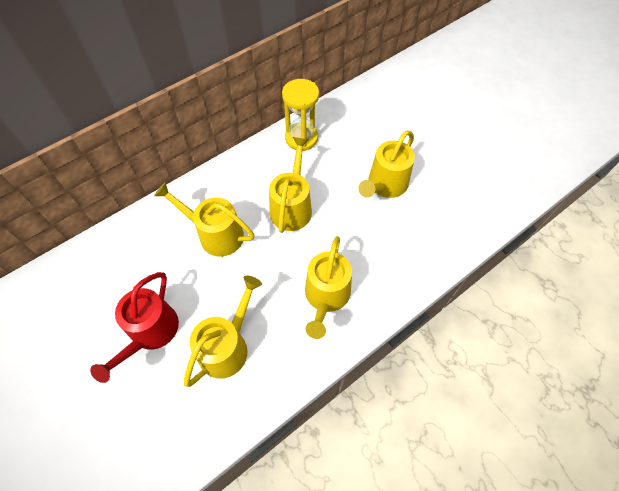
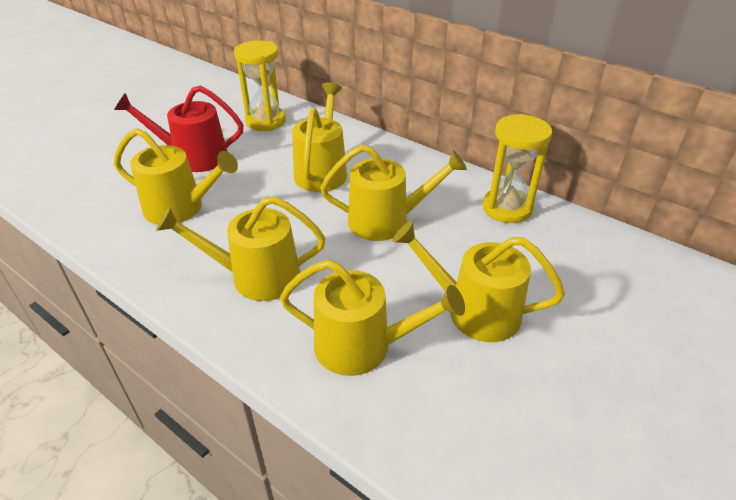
camera: 75 degrees right, 20 degrees down
(115, 265) = (265, 121): none -> yellow hourglass
(399, 246) = (362, 346): none -> yellow watering can

